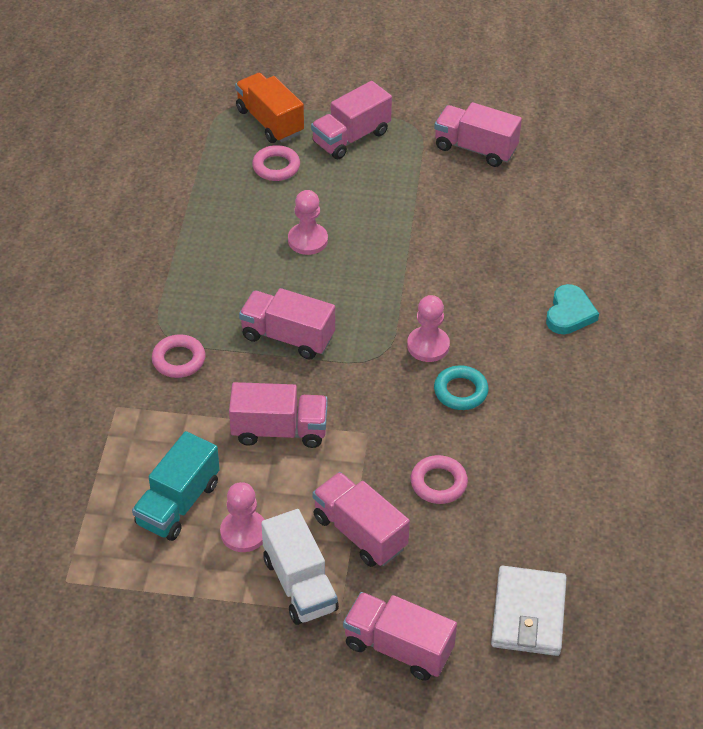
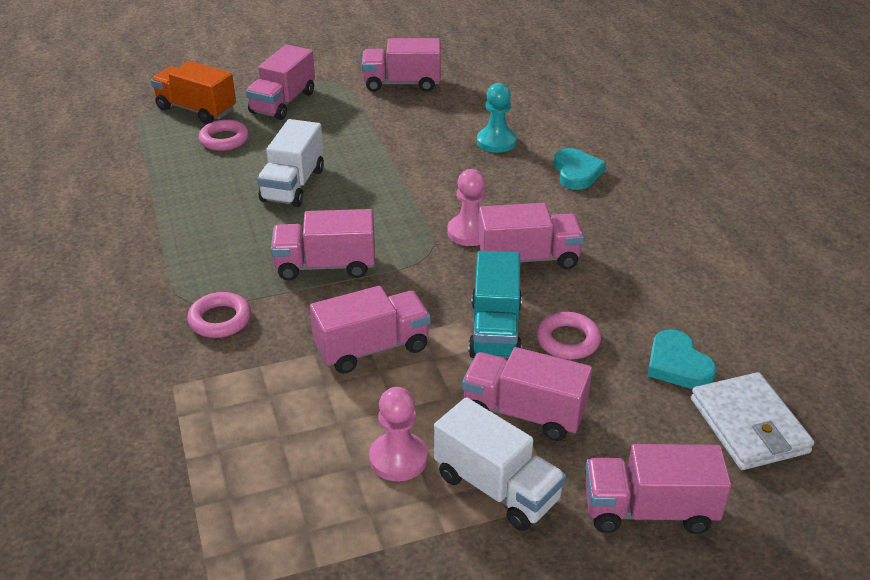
camera: 25 degrees left, 10 degrees down
(178, 503) = (304, 456): turquoise truck -> turquoise truck (495, 329)
(307, 240) = (293, 185): pink pawn -> white truck
(460, 391) = (528, 258): turquoise ring -> pink truck
(512, 540) = (677, 365): none -> turquoise heart
(519, 251) = (496, 142): none -> turquoise pawn

